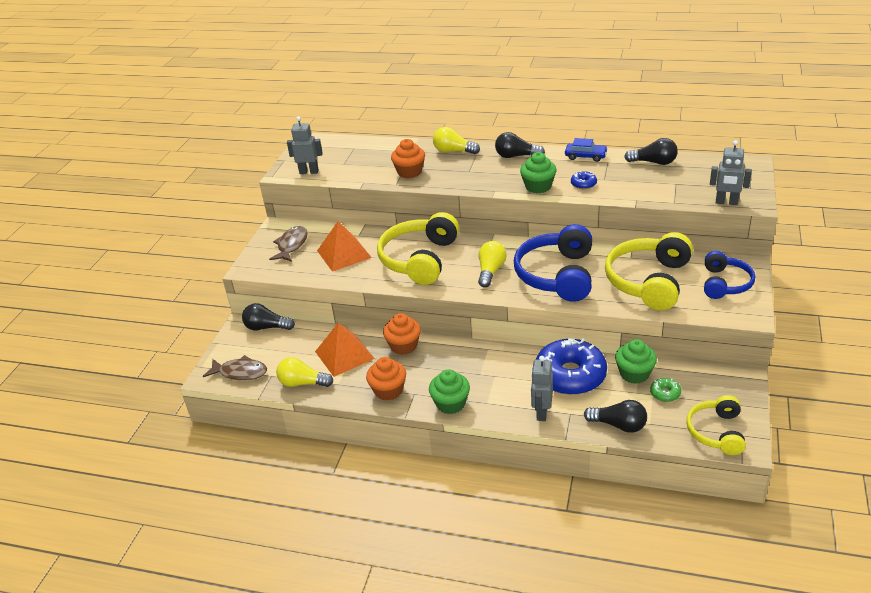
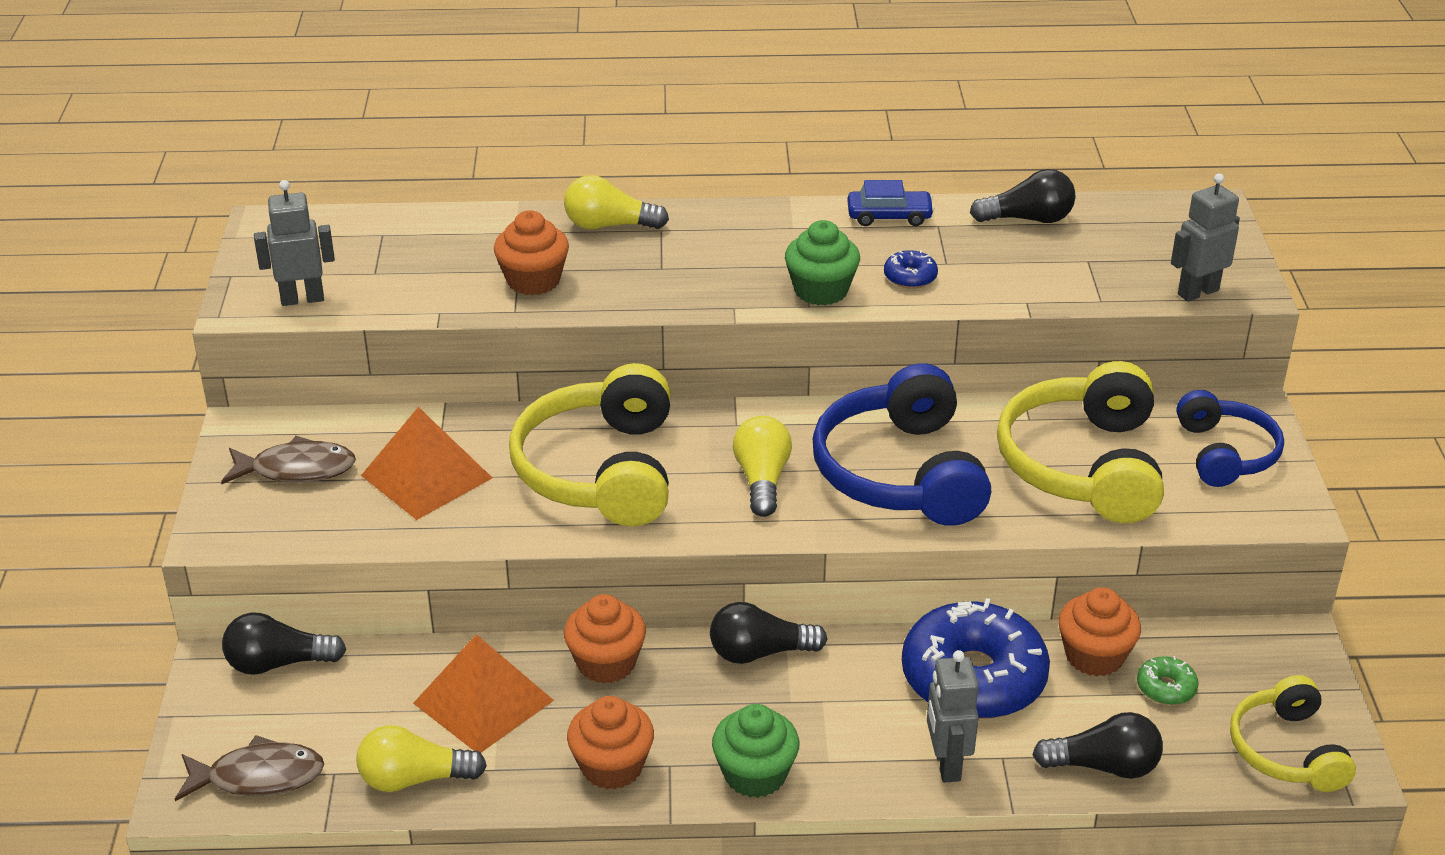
camera: 20 degrees left, 0 degrees up
(291, 245) = (296, 469): brown fish -> brown fish turned 90 degrees clockwise
(516, 156) = (747, 227): black light bulb -> black light bulb (759, 653)
(634, 374) = (1094, 656): green cupcake -> orange cupcake
(726, 202) = (1197, 292): grey robot -> grey robot turned 150 degrees clockwise

